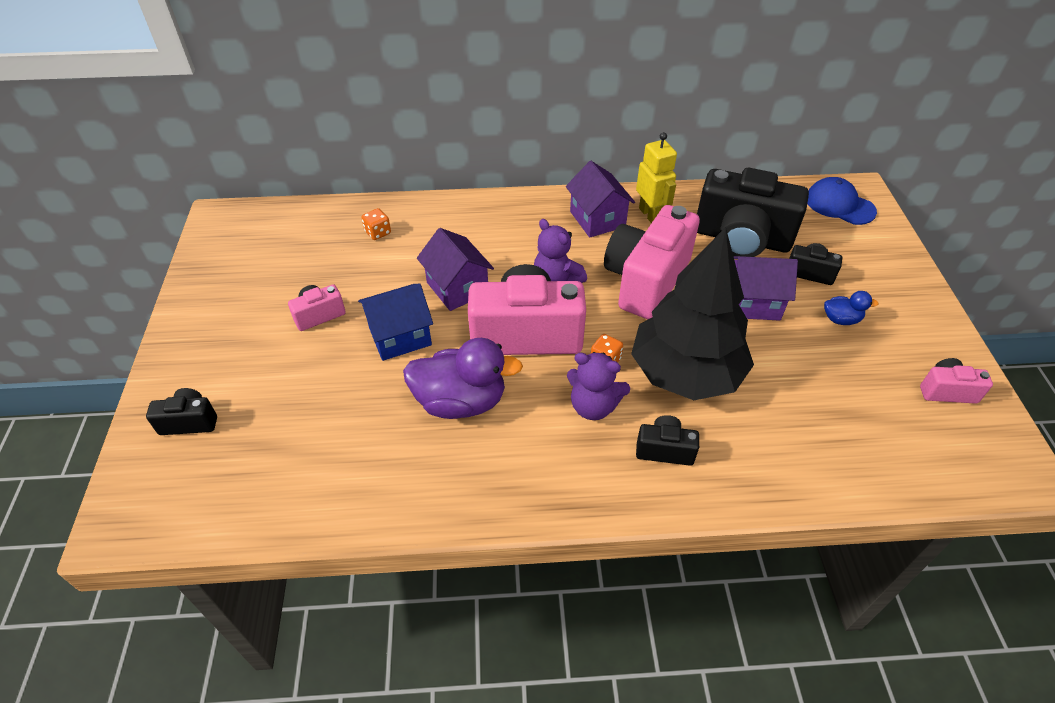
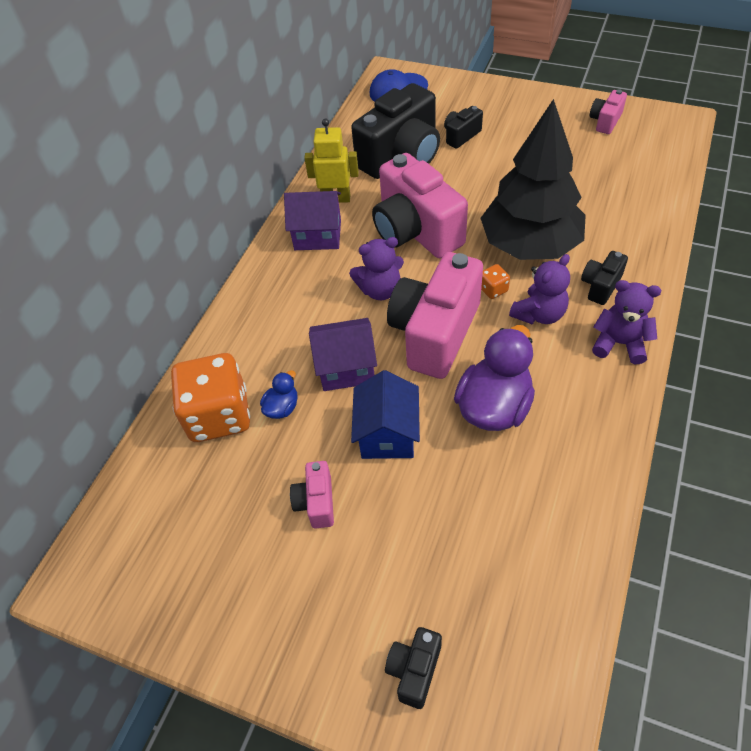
camera: 60 degrees left, 5 degrees up
(378, 232) = (219, 415): orange dice -> orange dice, size x2.44
(591, 486) = (619, 343): none -> purple teddy bear
(752, 303) = (475, 179): purple house -> none
(841, 319) = (517, 141): blue duck -> blue duck (282, 407)

